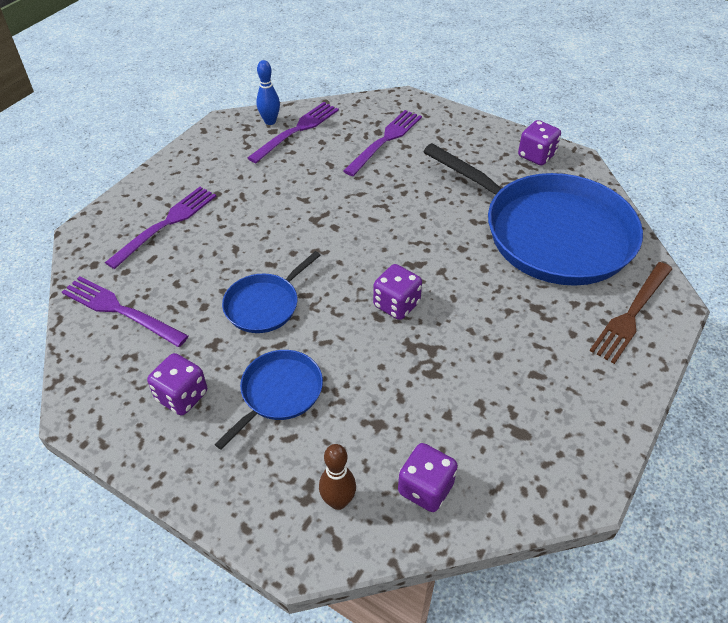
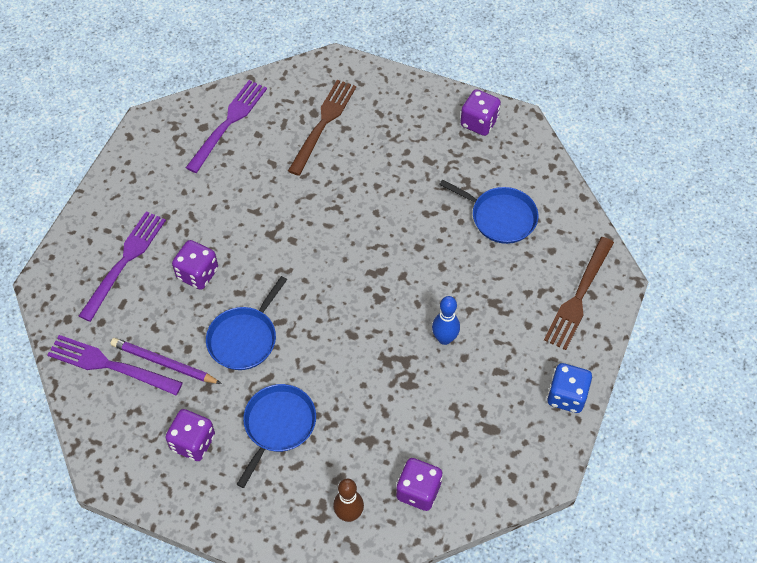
camera: 10 degrees left, 10 degrees up
(175, 316) = (164, 363): none -> purple pencil
(270, 121) = (197, 114): blue bowling pin -> blue bowling pin (444, 338)
(385, 140) = (323, 123): purple fork -> brown fork
(396, 304) = (366, 319): purple dice -> purple dice (197, 274)
(550, 233) = (500, 217): blue pan -> blue pan, size x0.46
(613, 411) = (566, 396): none -> blue dice

